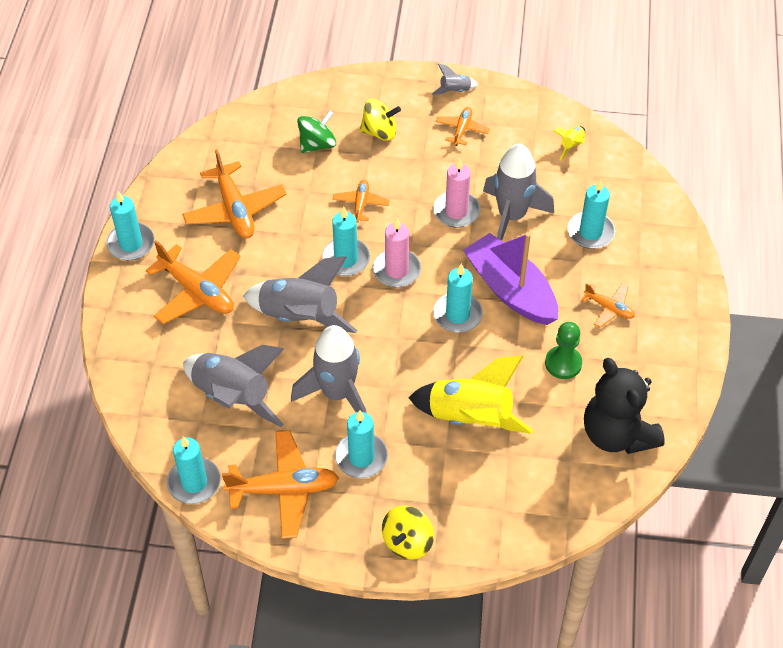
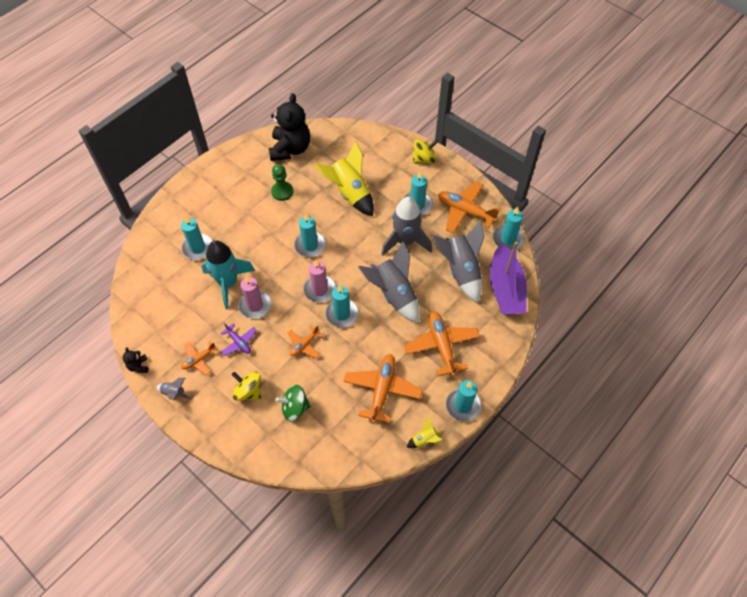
camera: 145 degrees left, 5 degrees up
(436, 167) = (239, 342): none -> purple plane
(510, 290) = (270, 242): purple boat -> purple boat (505, 289)
(511, 216) = (228, 283): grey rocket -> turquoise rocket
(517, 91) = (138, 366): none -> black teddy bear
(571, 146) = (150, 306): yellow rocket -> yellow rocket (424, 440)
(609, 308) = (232, 204): orange plane -> none

